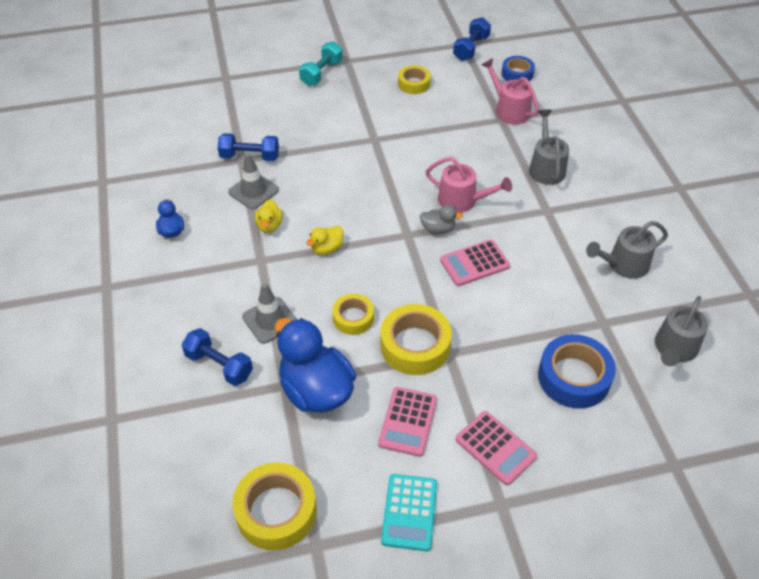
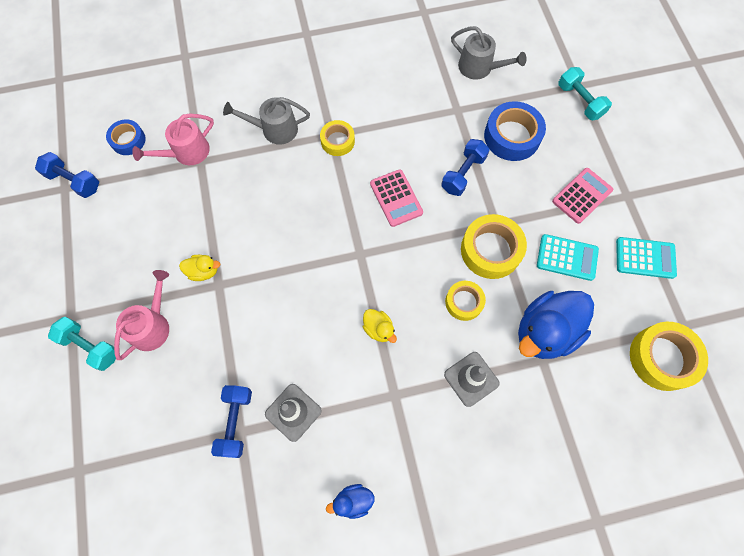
camera: 90 degrees left, 20 degrees up
(219, 365) = (527, 423): blue dumbbell -> blue dumbbell (463, 173)
(269, 225) = (346, 390): yellow duck -> yellow duck (203, 271)
(408, 421) = (567, 257): pink calculator -> turquoise calculator
(414, 84) = (128, 242): yellow tape -> yellow tape (337, 141)
(438, 229) = (353, 226): grey duck -> none
(462, 201) = (316, 204): pink watering can -> pink watering can (152, 325)
(623, 265) = (395, 87): grey watering can -> none
(647, 463) = (579, 101): none -> turquoise dumbbell

